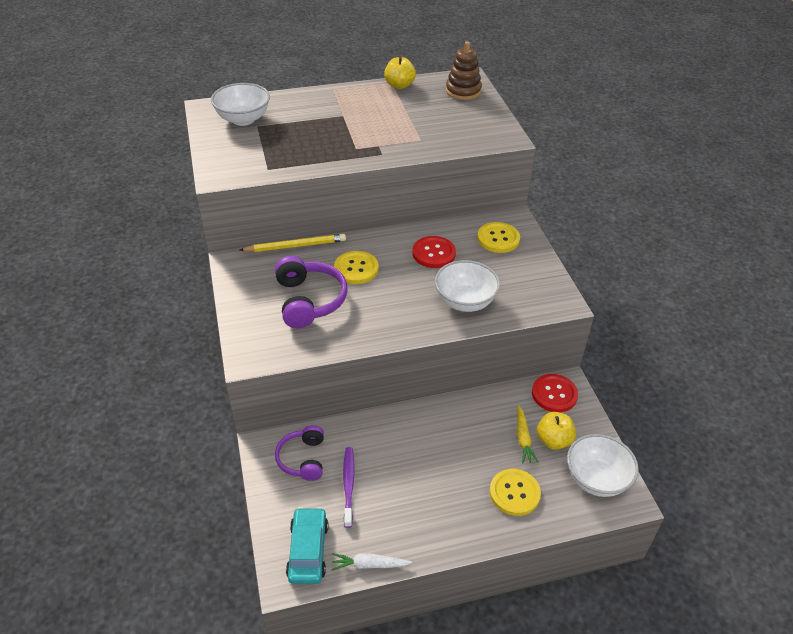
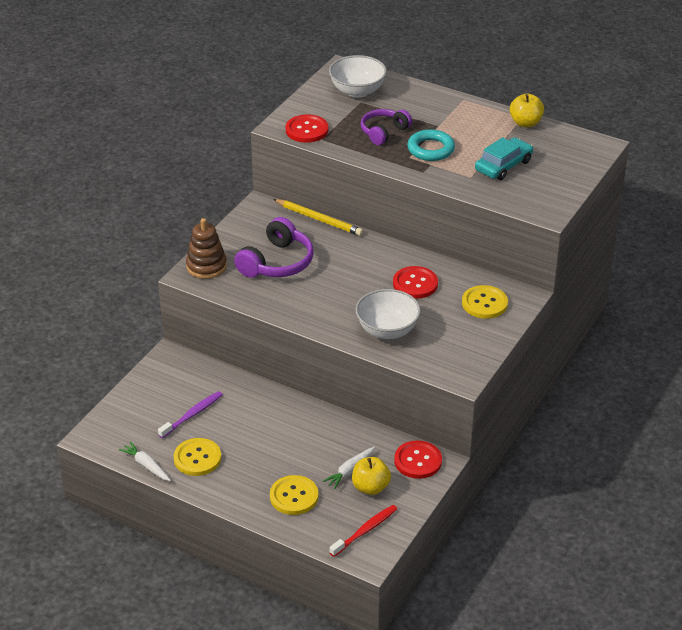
camera: 45 degrees right, 5 degrees down
(244, 168) = (307, 130): none -> red button
(303, 459) = (184, 380): purple headphones -> purple headphones (383, 132)
(308, 550) = (121, 432): turquoise car -> turquoise car (503, 165)
(356, 269) = (340, 261): yellow button -> yellow button (197, 458)
(362, 135) = (430, 149): none -> turquoise ring
(463, 91) = (574, 155): brown stacking toy -> brown stacking toy (206, 266)
(523, 438) = (349, 471): yellow carrot -> white carrot
(596, 479) = (365, 531): white bowl -> red toothbrush

